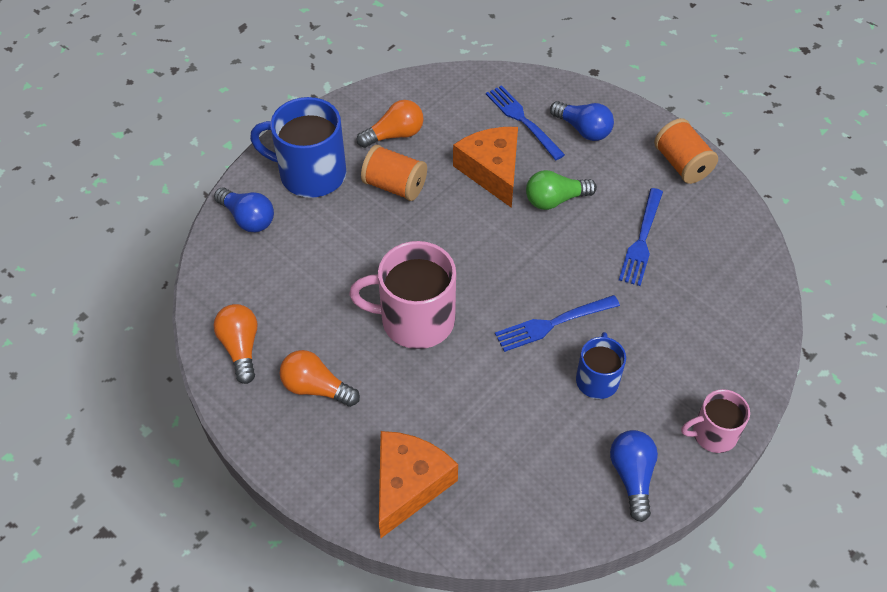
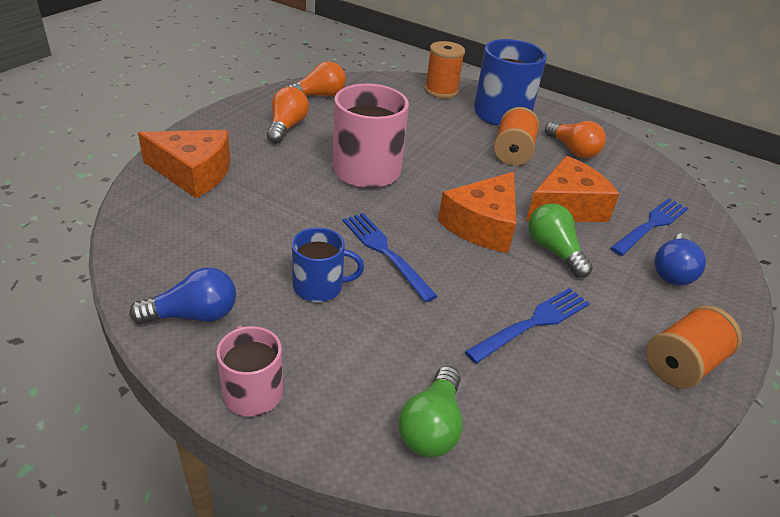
camera: 75 degrees right, 15 degrees down
(248, 218) = (441, 91): blue light bulb -> orange spool
(517, 242) = (482, 225): none -> orange cheese
(642, 240) = (532, 323): blue fork -> blue fork turned 135 degrees clockwise
(740, 325) = (432, 426): none -> green light bulb

